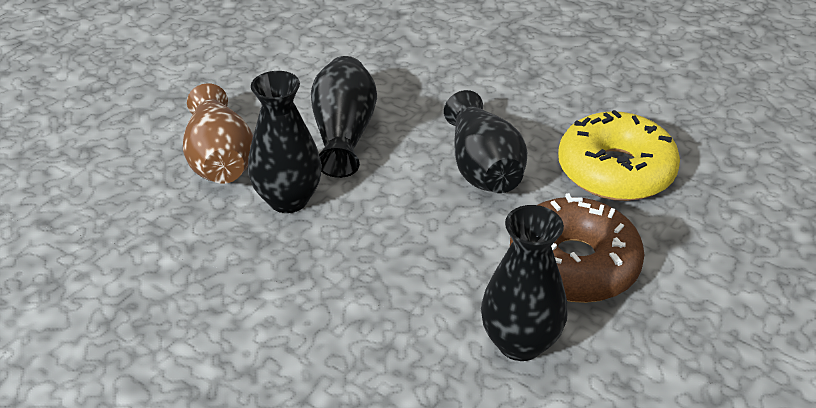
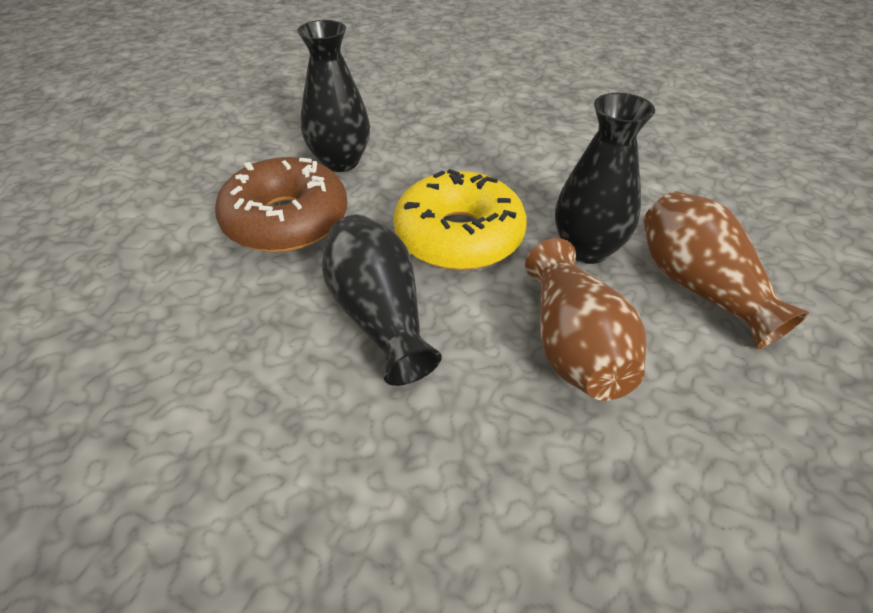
camera: 170 degrees right, 5 degrees up
(344, 134) = (573, 345): black vase -> brown vase
(615, 171) = (208, 332): yellow donut -> yellow donut (459, 236)

